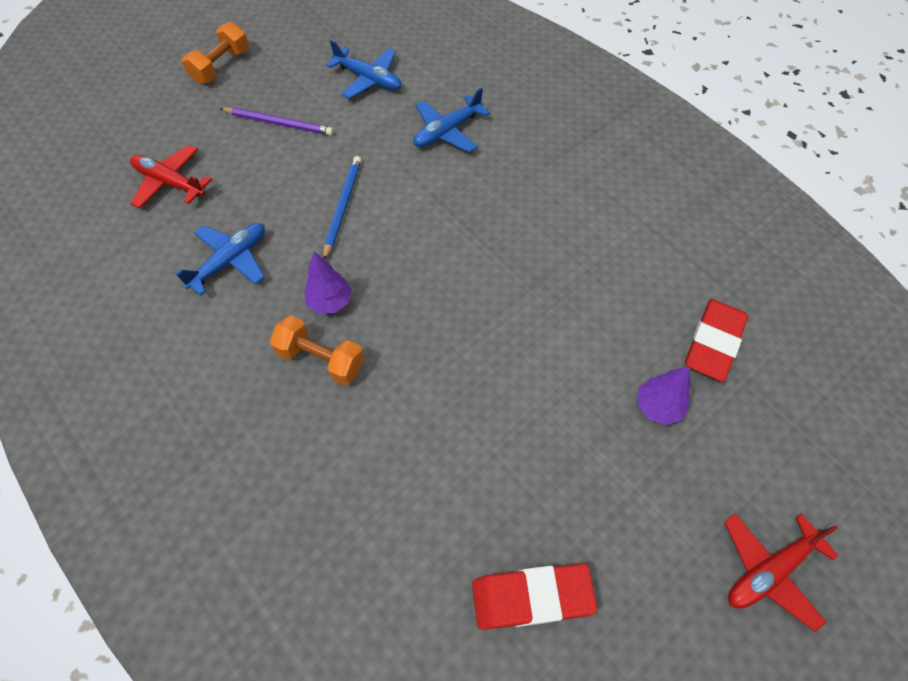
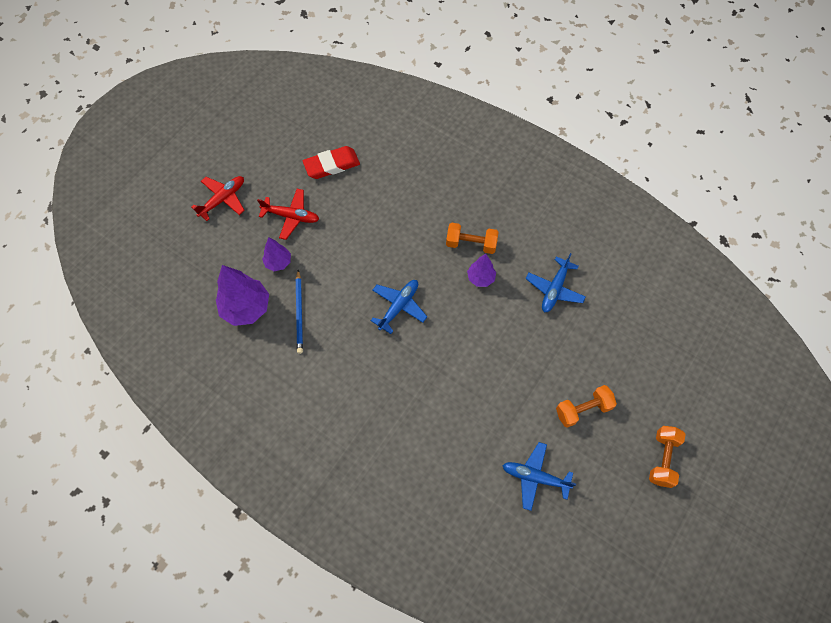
camera: 165 degrees right, 5 degrees up
(170, 182) = (629, 336): red plane -> red plane (291, 216)
(279, 123) = (583, 409): purple pencil -> orange dumbbell
(343, 207) = (502, 346): blue pencil -> blue pencil (299, 313)
(447, 132) = (452, 435): blue plane -> blue plane (399, 306)
(713, 342) = (246, 308): red eraser -> purple tree

